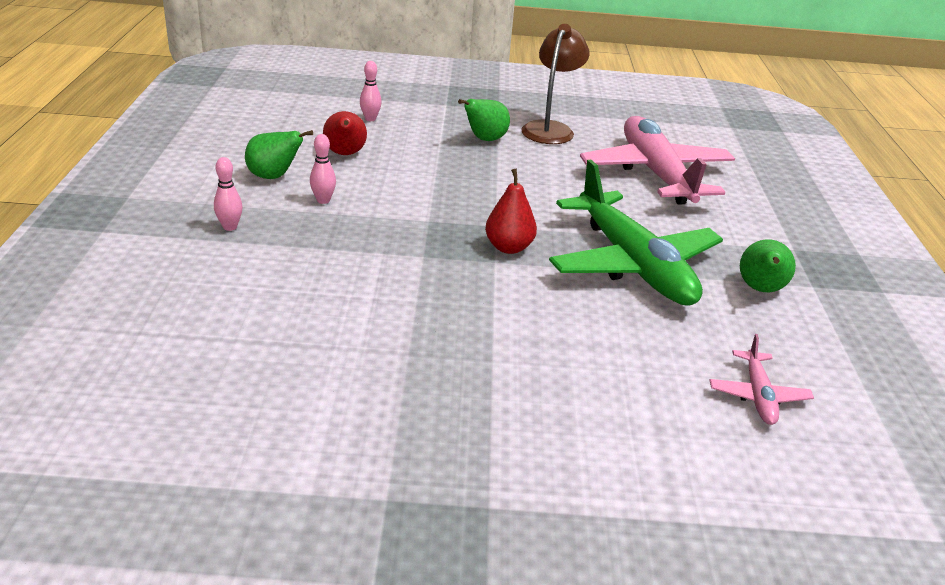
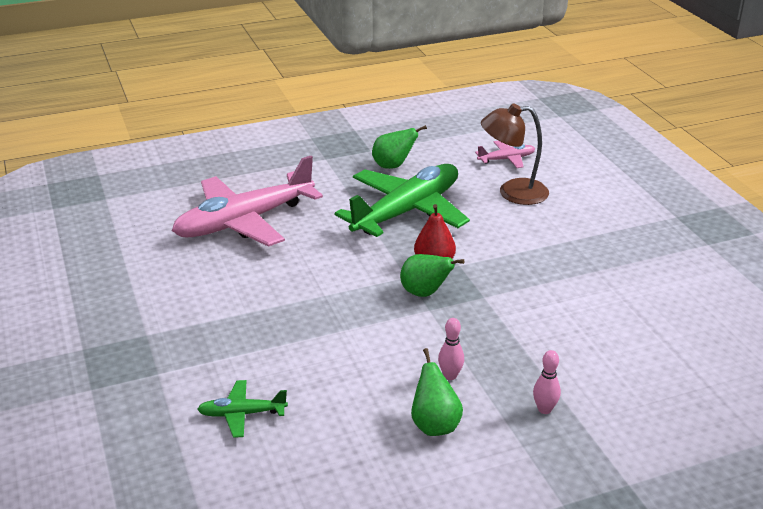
camera: 110 degrees left, 0 degrees up
(345, 154) = (346, 398): red pear -> none
(370, 119) = (242, 414): pink bowling pin -> green plane
(485, 139) = (240, 322): green pear -> green pear (425, 293)
(550, 129) = (182, 290): brown lamp -> brown lamp (513, 192)

